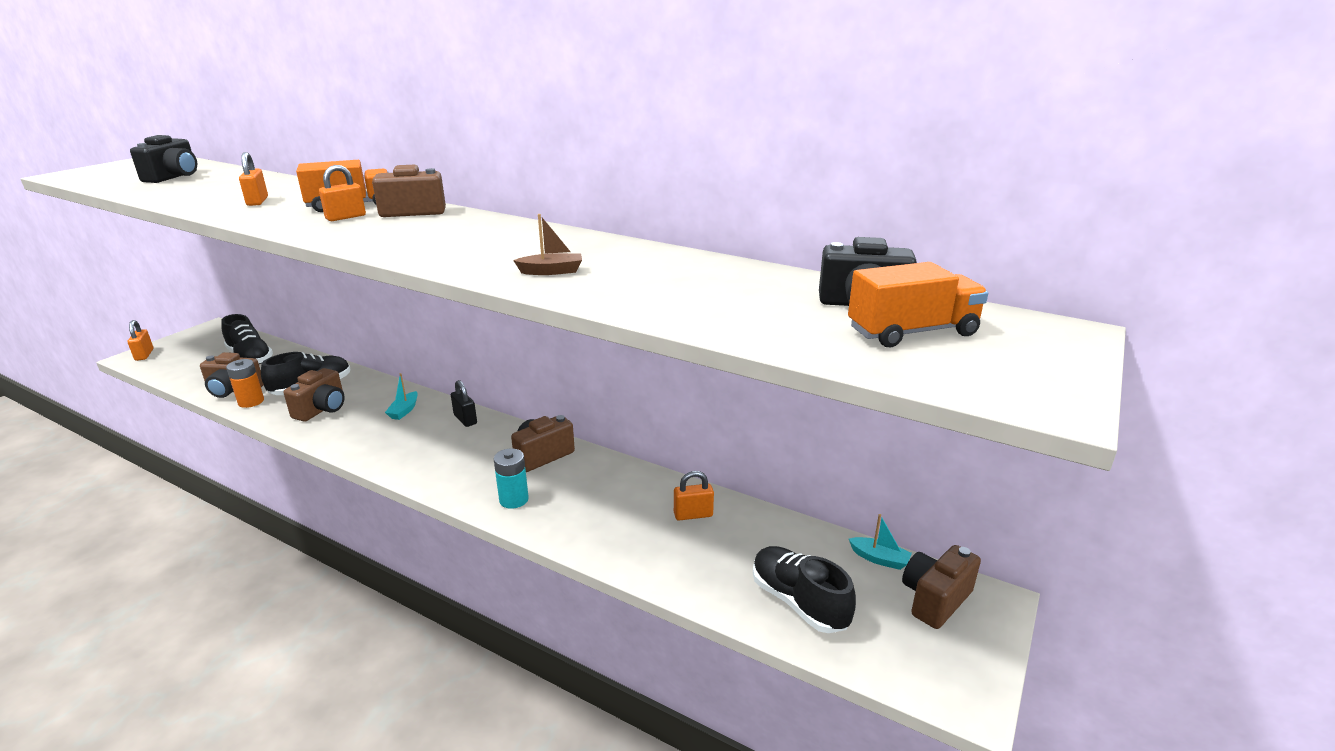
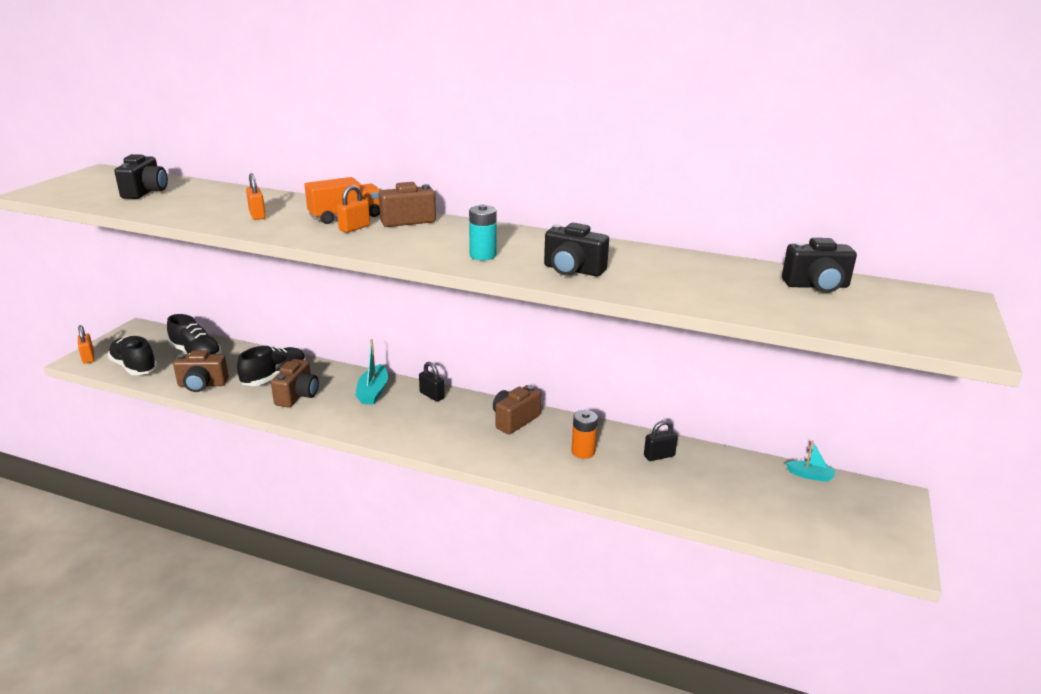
camera: 10 degrees left, 0 degrees up
(251, 402) = (226, 393): orange battery -> orange battery (583, 452)
(404, 411) = (373, 392): turquoise boat -> turquoise boat, size x1.57
(514, 499) = (511, 456): turquoise battery -> turquoise battery (483, 255)
(551, 271) = (573, 270): brown boat -> black camera
(693, 515) = (659, 456): orange padlock -> black padlock
(798, 602) = (765, 510): black shoe -> black shoe (134, 367)
(912, 332) = (861, 304): orange truck -> none
(935, 599) = (859, 499): brown camera -> none

